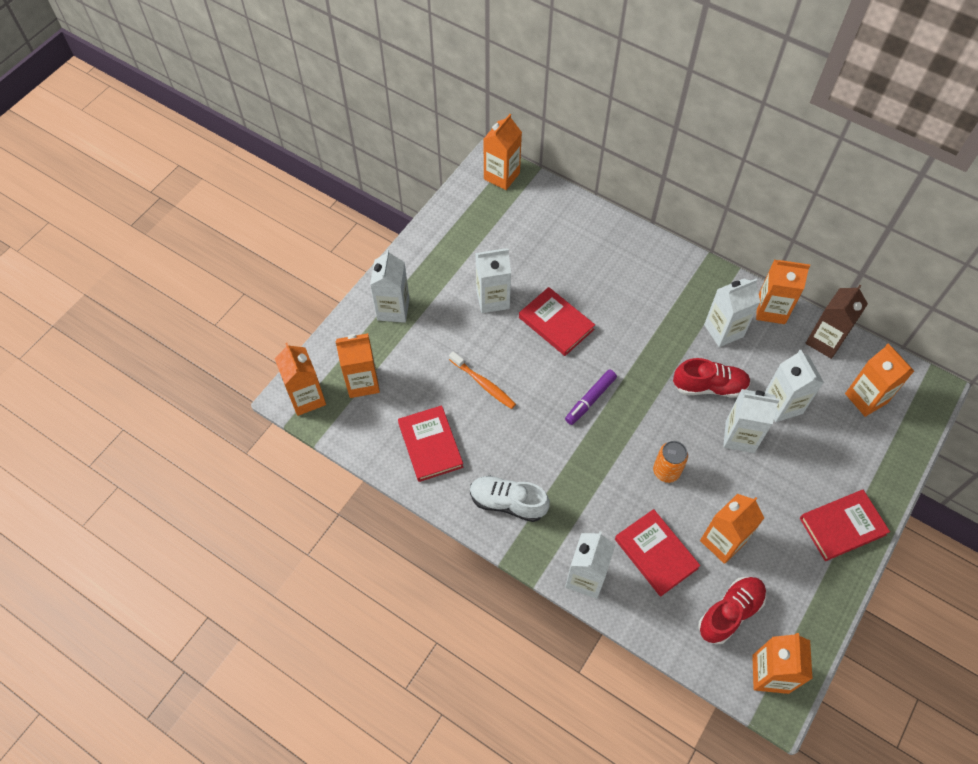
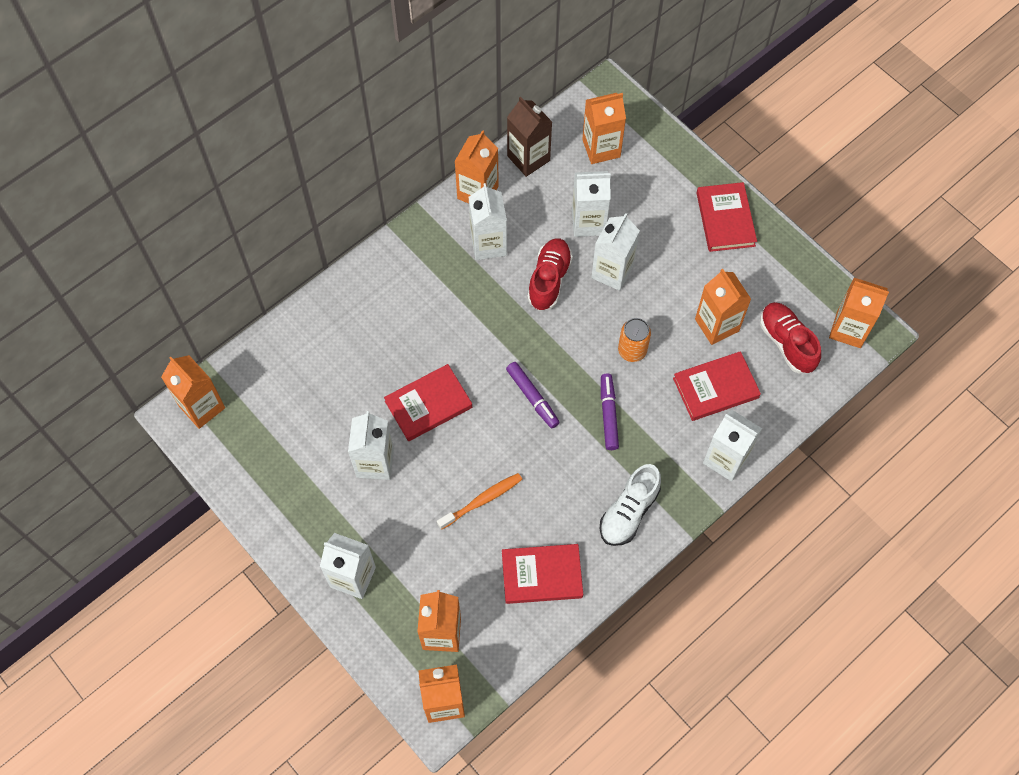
camera: 75 degrees left, 5 degrees up
(596, 465) = (608, 414): none -> purple marker

